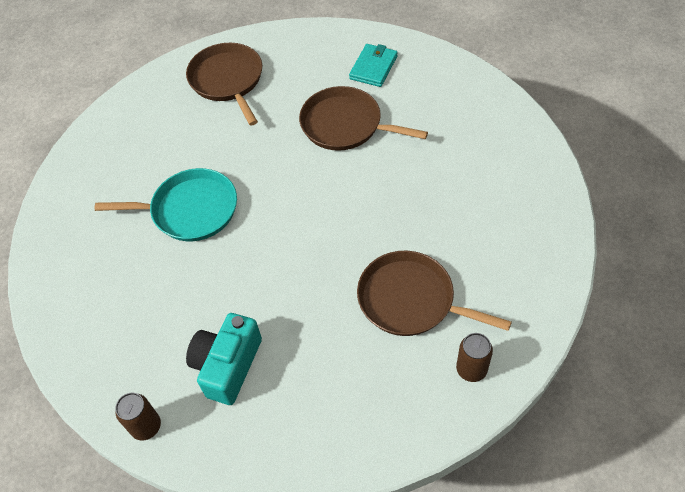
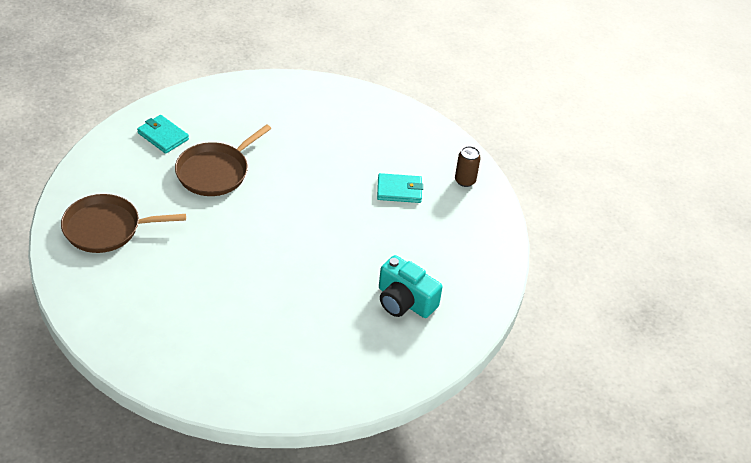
camera: 80 degrees left, 10 degrees down
(146, 426) = (433, 359): brown can -> none
(190, 210) = (244, 289): turquoise pan -> none
(411, 300) = (399, 190): brown pan -> turquoise wallet

